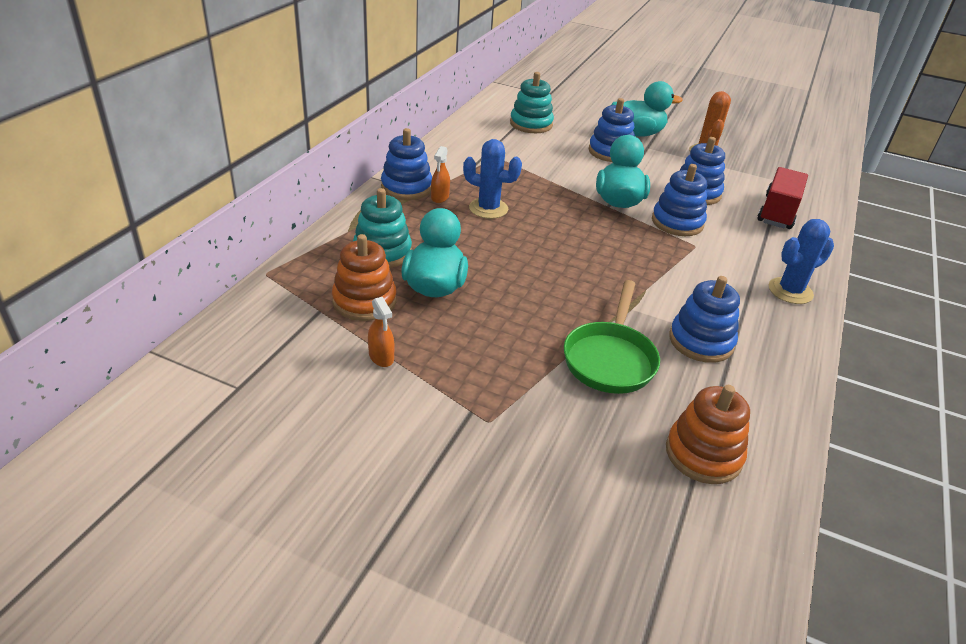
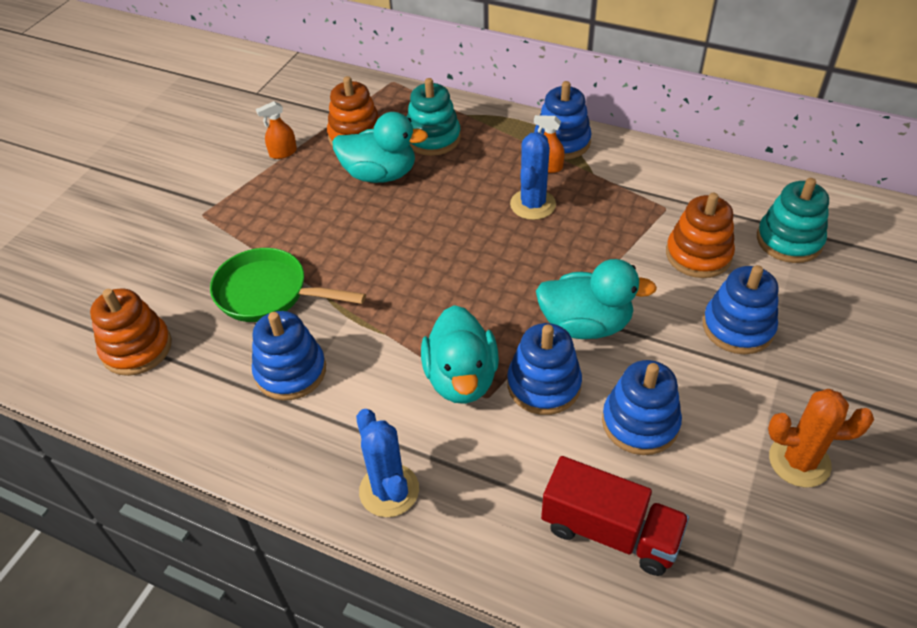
camera: 95 degrees right, 10 degrees up
(546, 153) = (698, 255): none -> orange stacking toy
(636, 134) = (826, 367): turquoise duck -> turquoise duck (461, 378)

